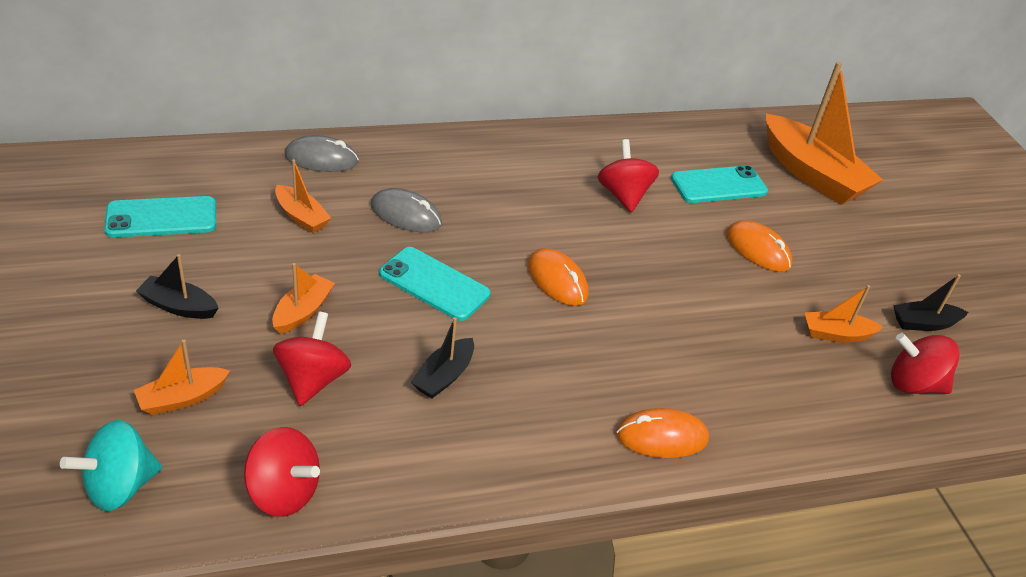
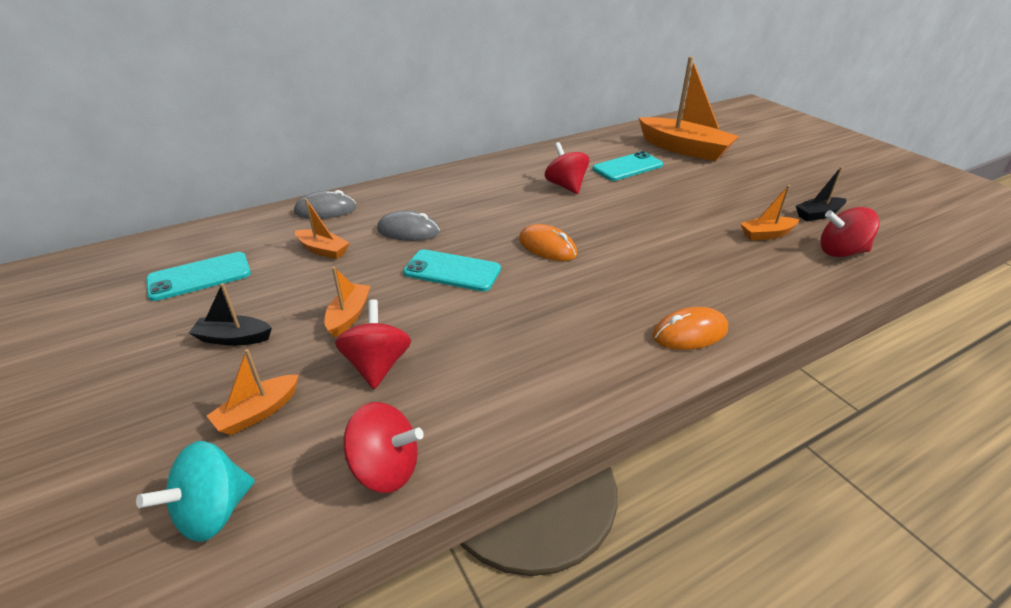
camera: 10 degrees left, 5 degrees down
(444, 376) = (491, 334): black boat -> none
(758, 249) = (678, 197): orange mouse -> none

